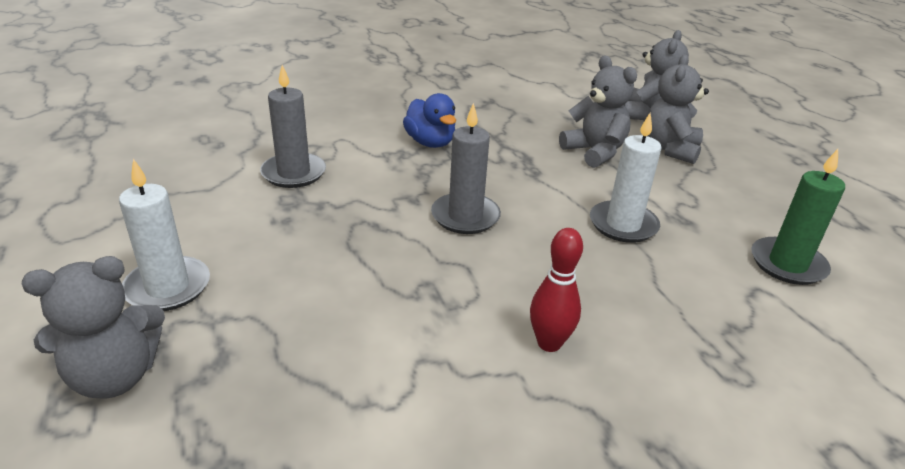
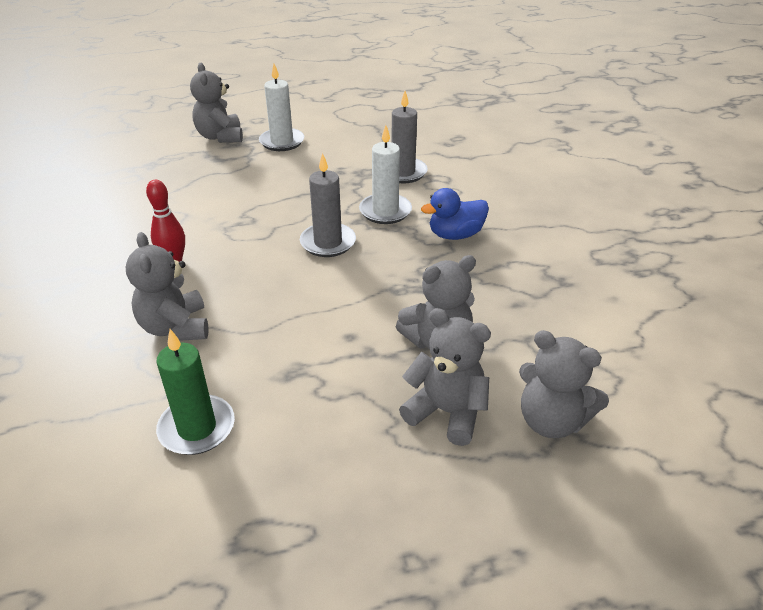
camera: 100 degrees right, 5 degrees up
(623, 225) = (294, 328): white candle -> white candle (385, 211)
(674, 309) = (175, 327): none -> grey teddy bear

